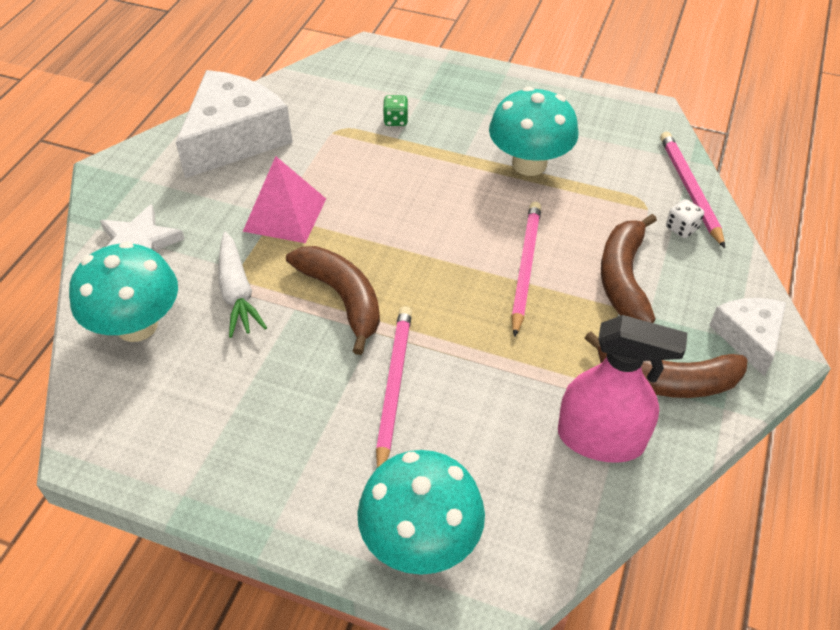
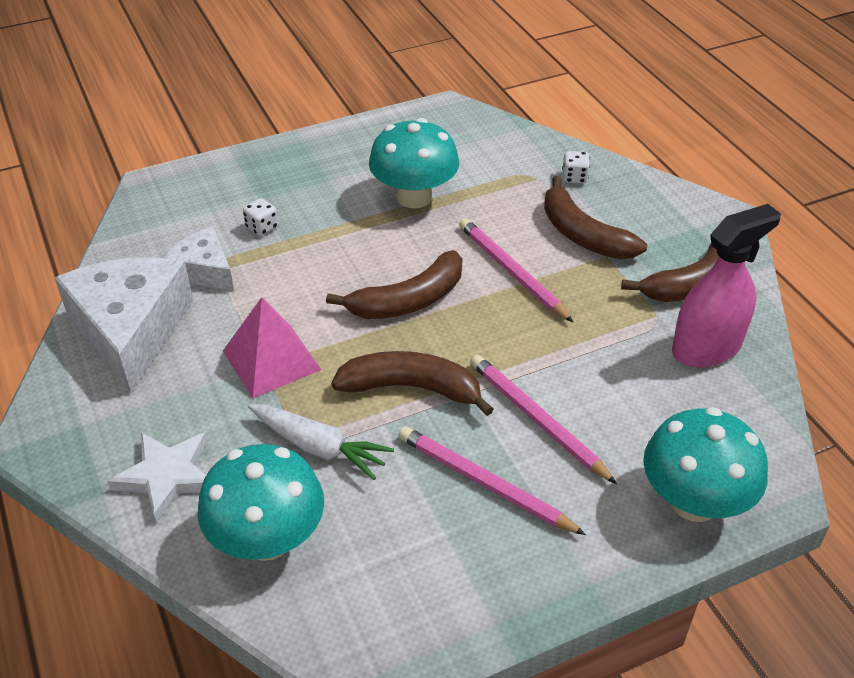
camera: 45 degrees left, 5 degrees down
(396, 120) = (262, 227): green dice -> white dice
(422, 236) = (408, 300): none -> brown banana
(689, 190) = (545, 148): pink pencil -> pink pencil (484, 483)
(748, 337) = (702, 221): white cheese -> white cheese (204, 271)

